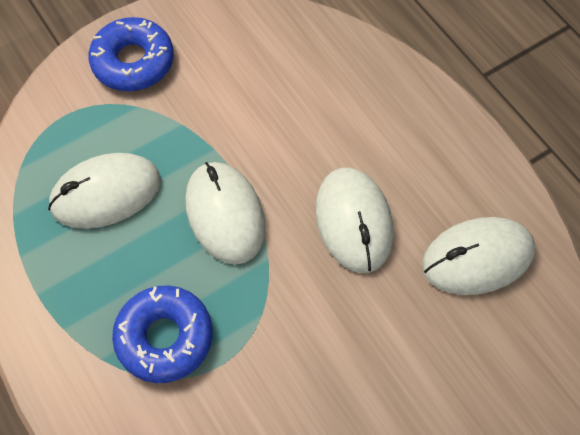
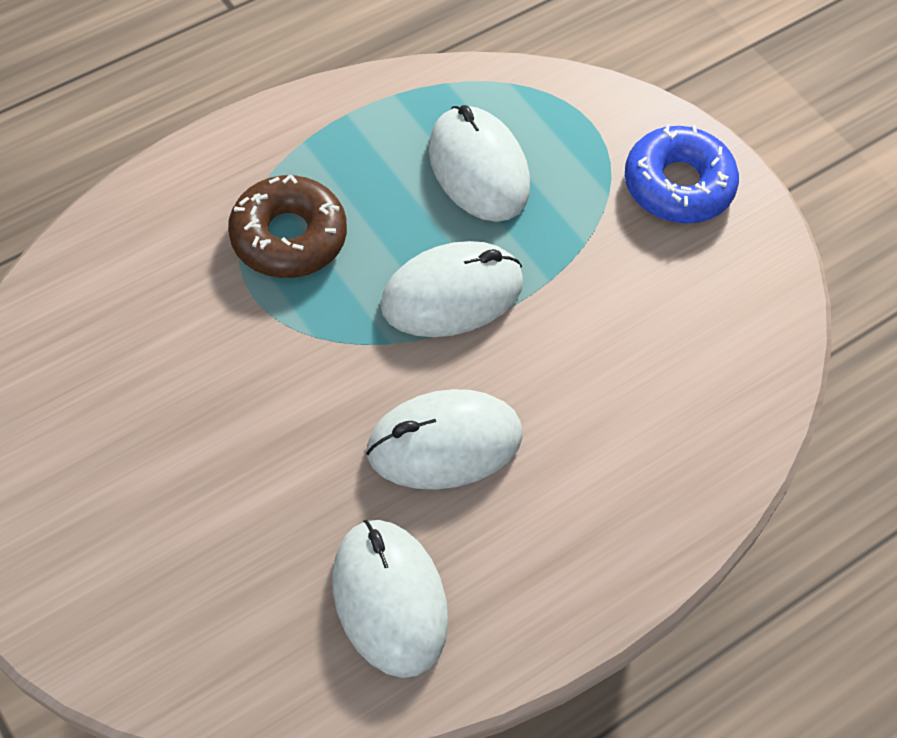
camera: 85 degrees right, 5 degrees down
(164, 337) = (288, 237): blue donut -> brown donut

